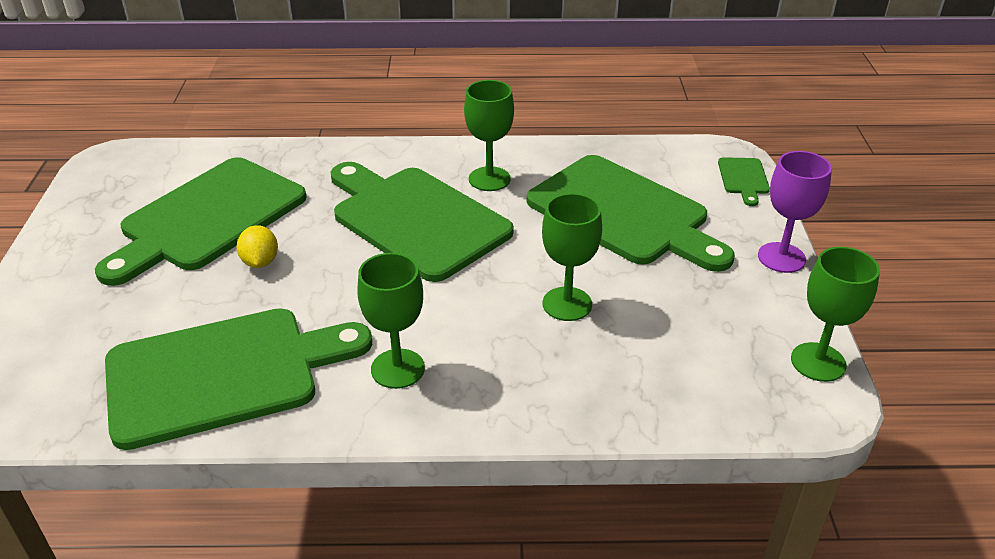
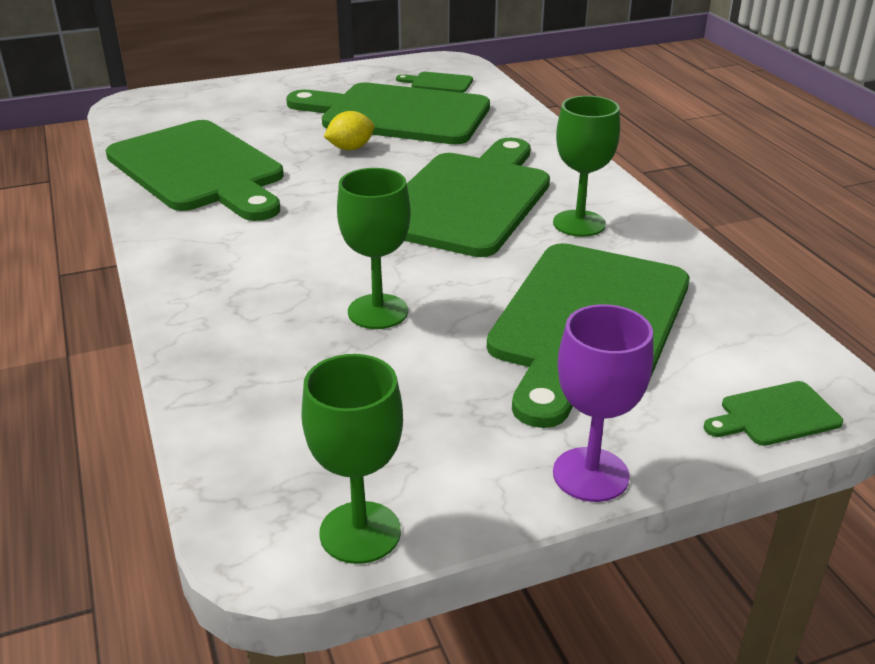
camera: 70 degrees right, 5 degrees down
(156, 178) = (438, 83): none -> green cutting board
(398, 369) = (232, 239): green goblet -> none

